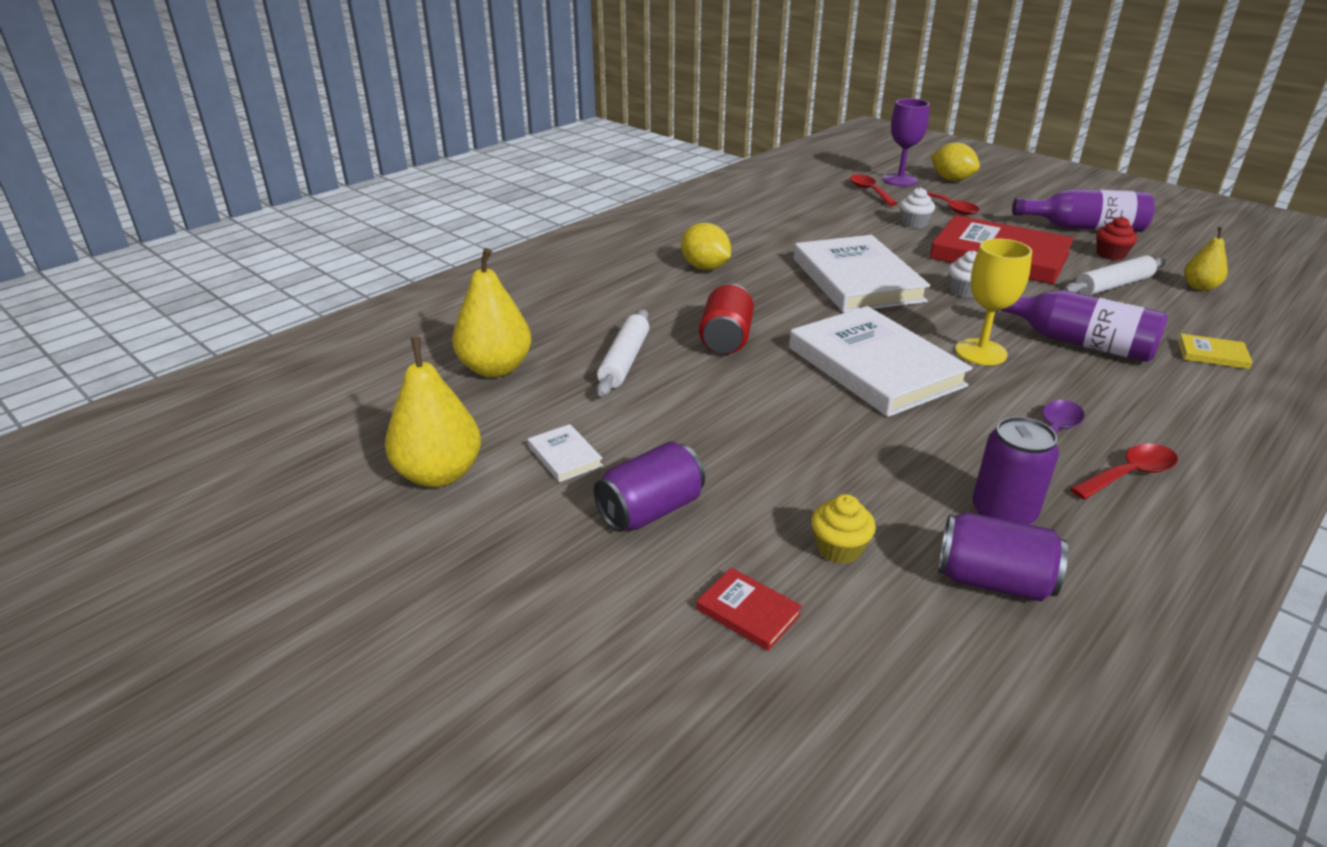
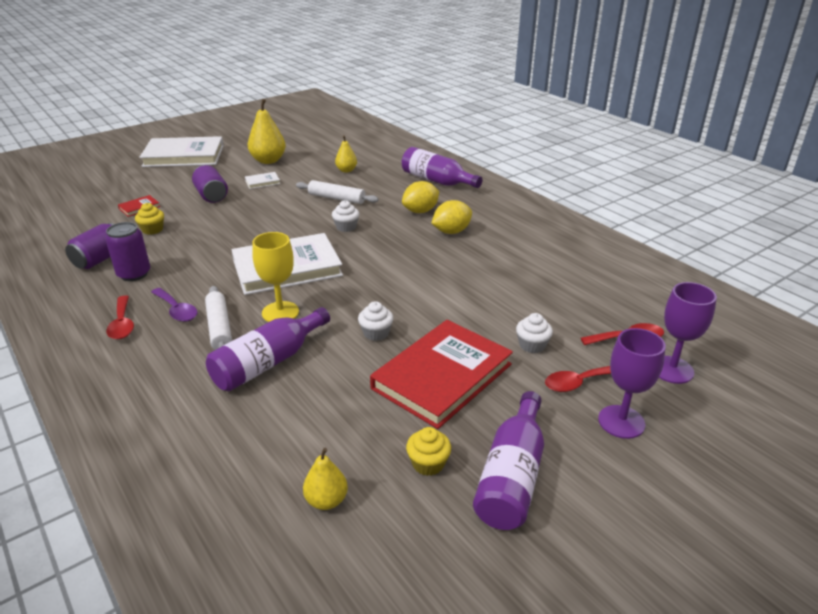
camera: 100 degrees right, 0 degrees up
(495, 368) = (346, 170): yellow pear -> yellow pear, size x0.57
(536, 286) = (437, 181): none -> purple bottle
(726, 339) = (346, 227): red can -> white cupcake
(857, 280) = (413, 287): white book -> white book (184, 156)
(951, 179) = (684, 414): yellow lemon -> yellow lemon (420, 211)
(982, 196) = (621, 422): none -> purple goblet
(1110, 254) = (428, 463): red cupcake -> yellow cupcake
(1113, 286) = (354, 429): white rolling pin -> white rolling pin (219, 328)
(1212, 354) = (206, 433): yellow book -> none

